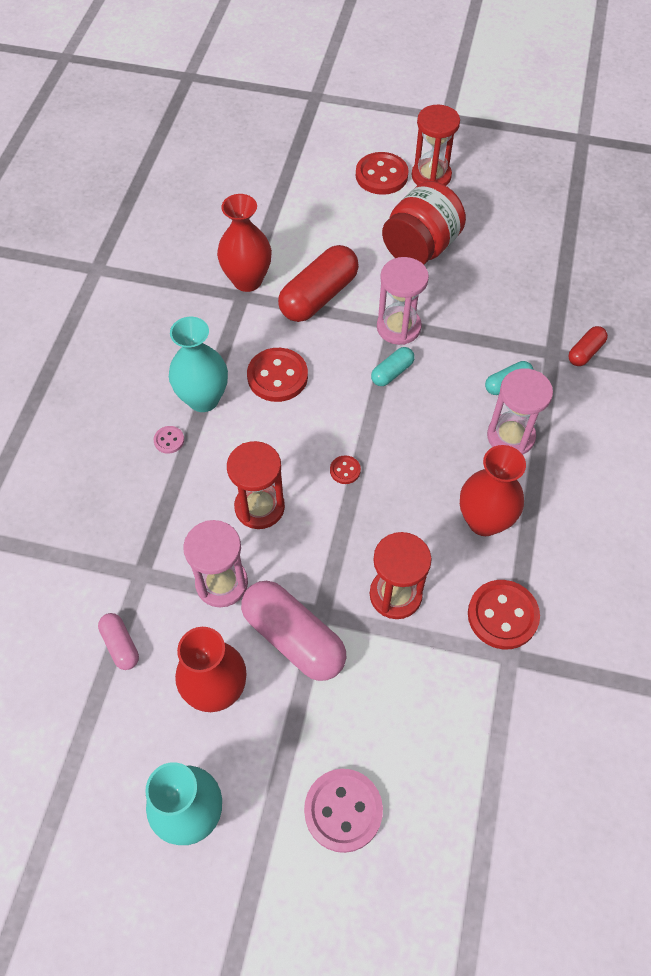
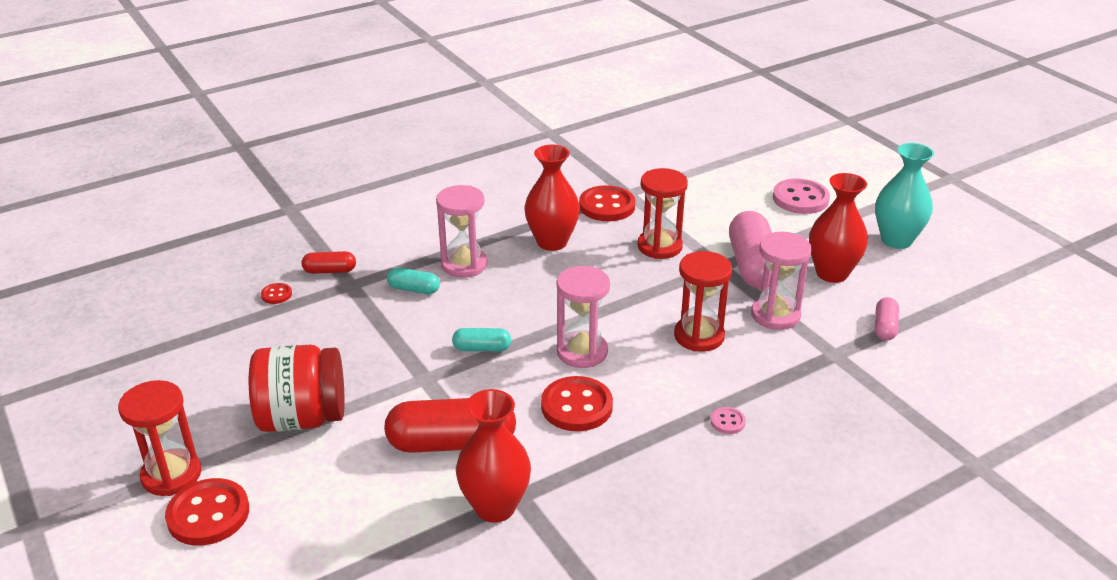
camera: 135 degrees left, 25 degrees down
(203, 399) = (662, 432): turquoise vase -> none
(345, 470) = (607, 317): red button -> red button (276, 295)
(398, 327) = (426, 373): pink hourglass -> pink hourglass (582, 352)

